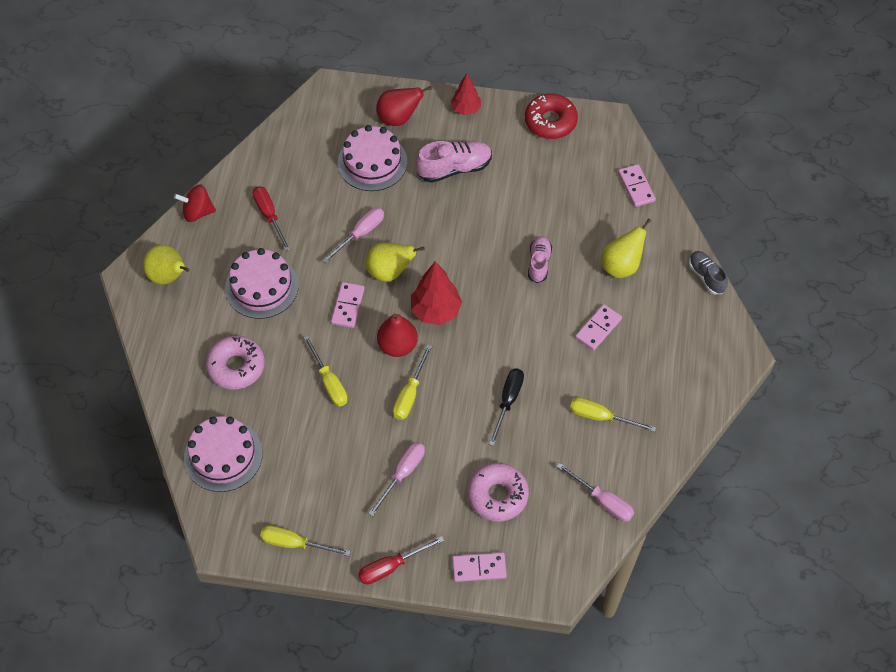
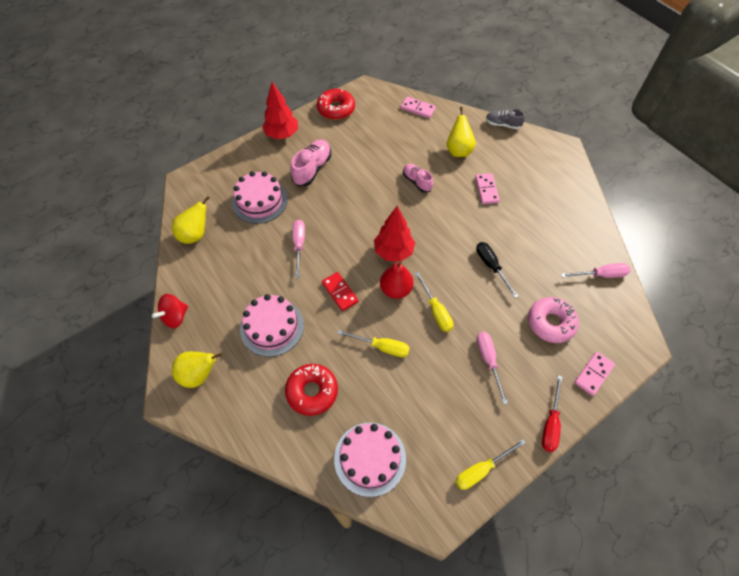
camera: 45 degrees left, 0 degrees up
(236, 366) = (312, 391): pink donut -> red donut
(269, 215) = (228, 280): red screwdriver -> none
(348, 306) = (340, 292): pink domino -> red domino
(390, 272) = (341, 252): yellow pear -> yellow pear (195, 234)
(399, 118) = (248, 166): red pear -> none
(466, 109) = (282, 135): red tree -> red tree, size x1.56
(601, 417) = (544, 233): yellow screwdriver -> none

